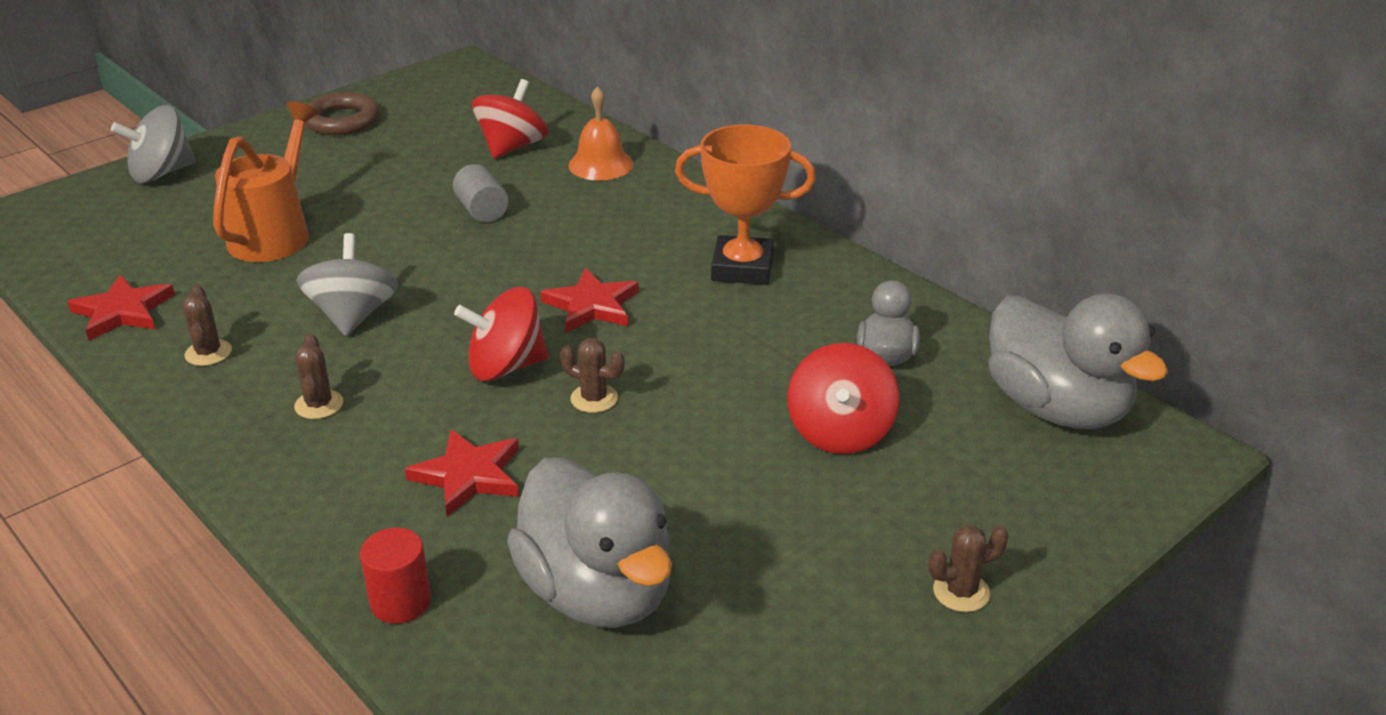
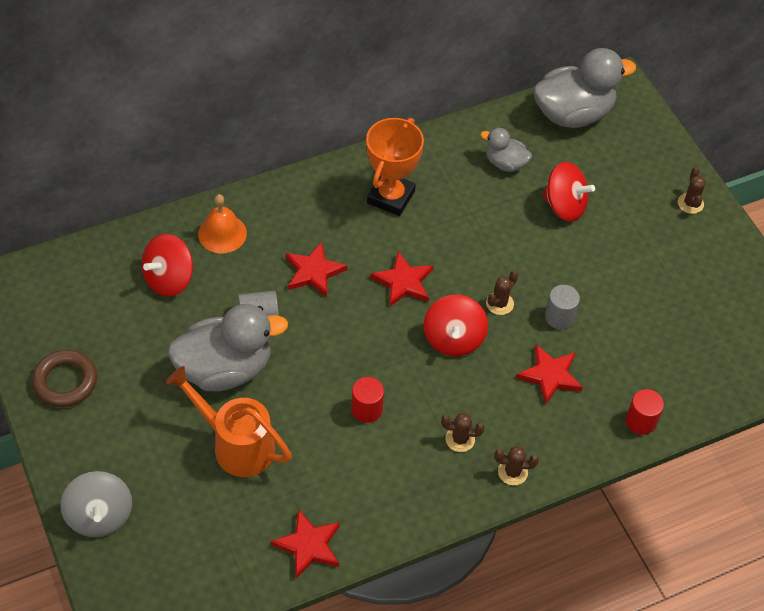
camera: 75 degrees left, 20 degrees up
(208, 353) = (381, 495): brown cactus -> brown cactus (512, 472)
(353, 316) = (366, 409): grey spinning top -> red cylinder
(512, 147) = (169, 279): red spinning top -> red spinning top turned 90 degrees counterclockwise
(573, 235) = (314, 272): none -> red star
(595, 465) = (559, 317): none -> grey cylinder
(597, 592) = (655, 339): grey duck -> grey duck (225, 369)

